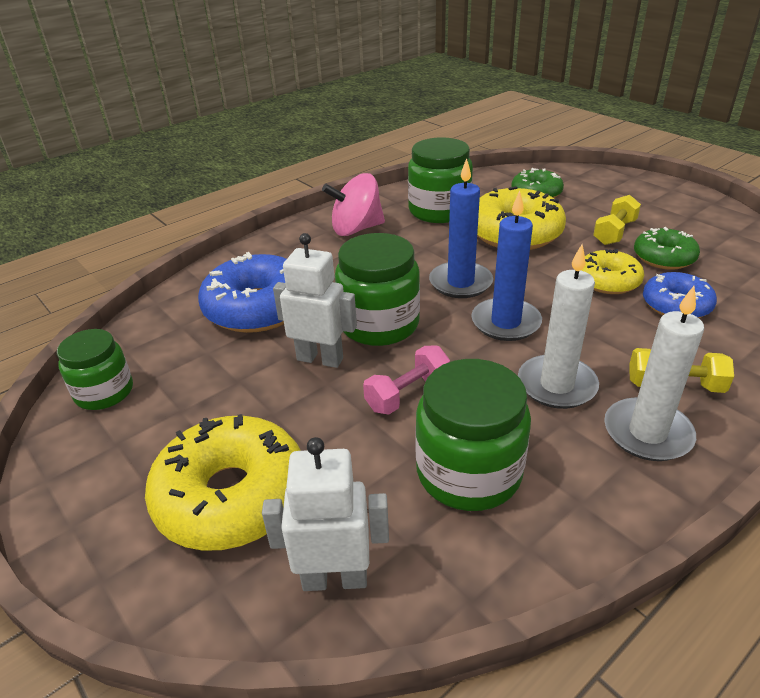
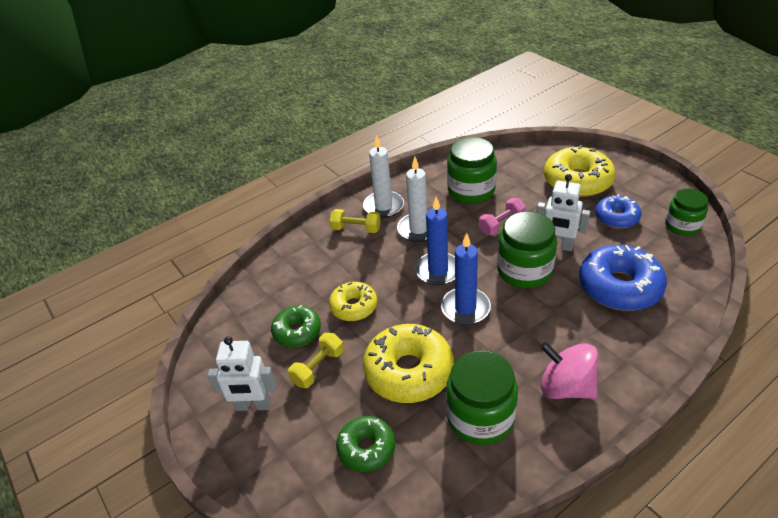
camera: 175 degrees left, 5 degrees up
(335, 578) = (524, 159): white robot -> white robot (253, 405)
(356, 229) = (566, 387): pink spinning top -> pink spinning top turned 135 degrees counterclockwise
(676, 305) = (320, 283): blue donut -> blue donut (616, 217)

